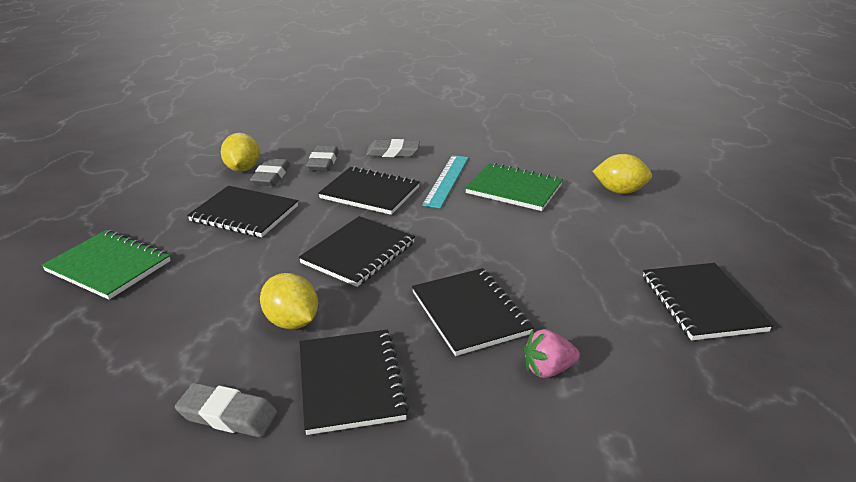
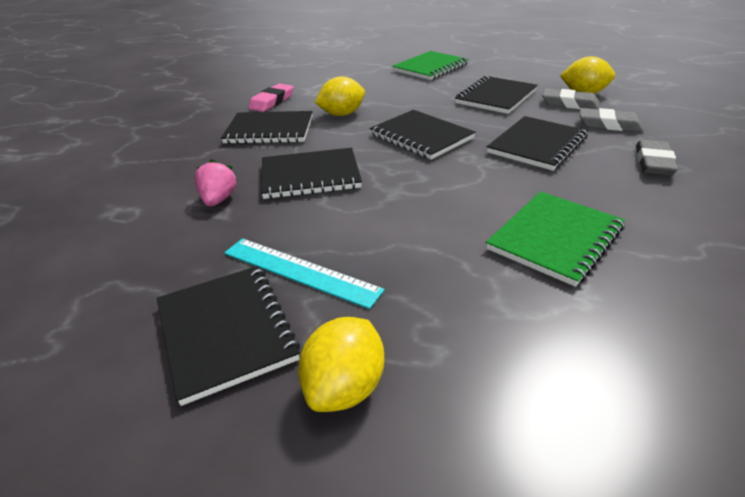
camera: 105 degrees right, 5 degrees up
(228, 415) = (272, 101): grey eraser -> pink eraser
(447, 180) = (576, 191): turquoise ruler -> turquoise ruler (299, 271)
(619, 191) = (558, 356): yellow lemon -> yellow lemon (345, 387)
(701, 303) = (226, 331): black notebook -> black notebook turned 60 degrees clockwise

